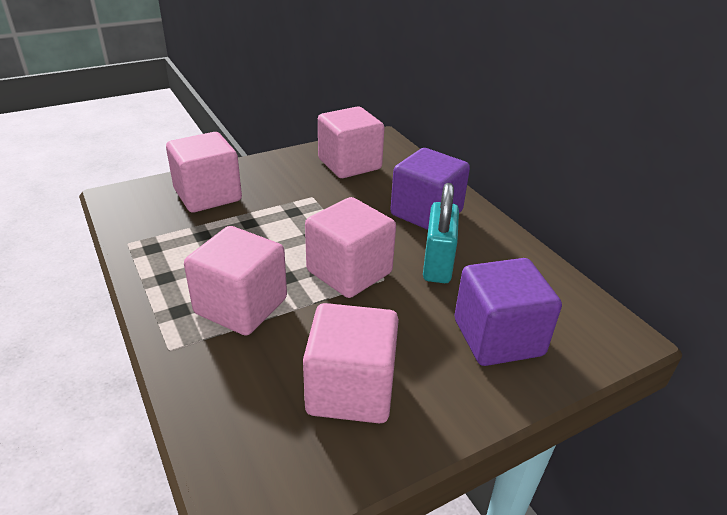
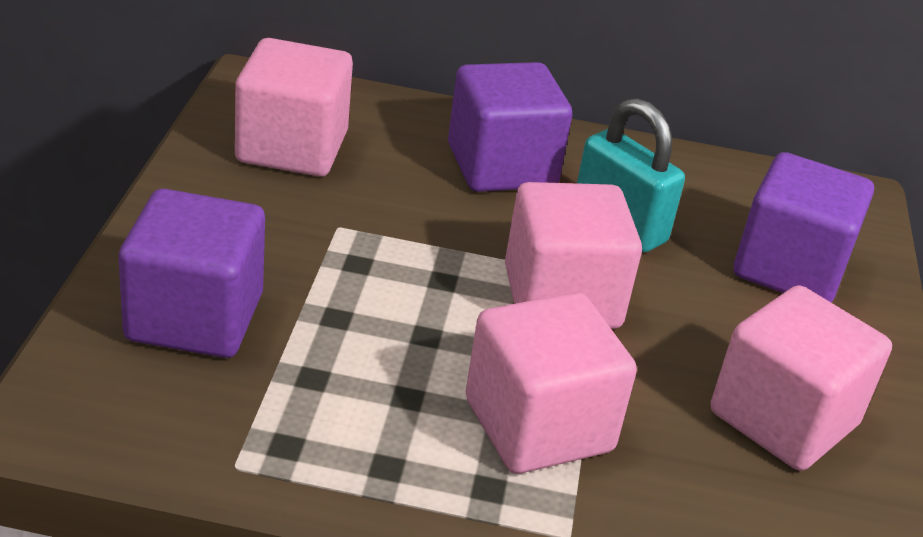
camera: 55 degrees left, 0 degrees up
(208, 195) = (195, 317): pink cube -> purple cube

